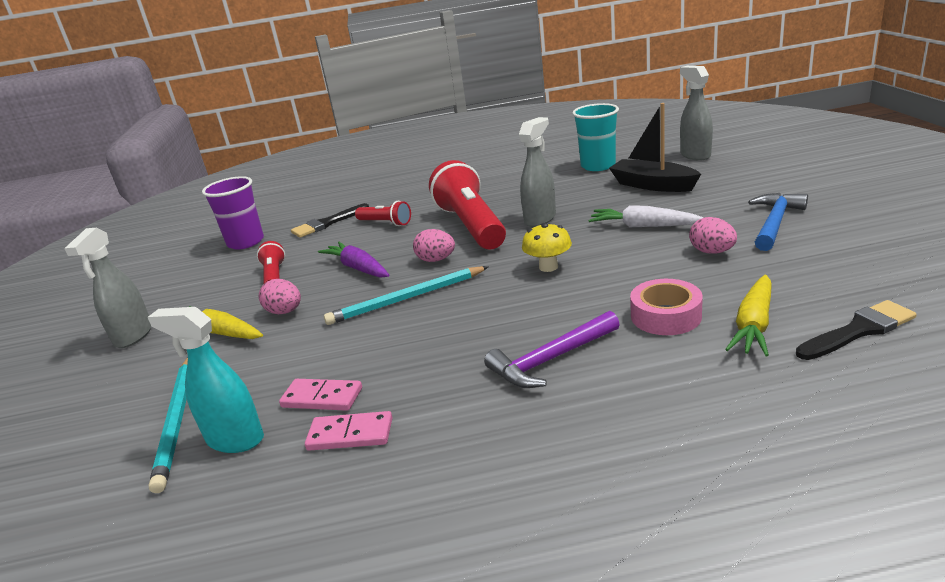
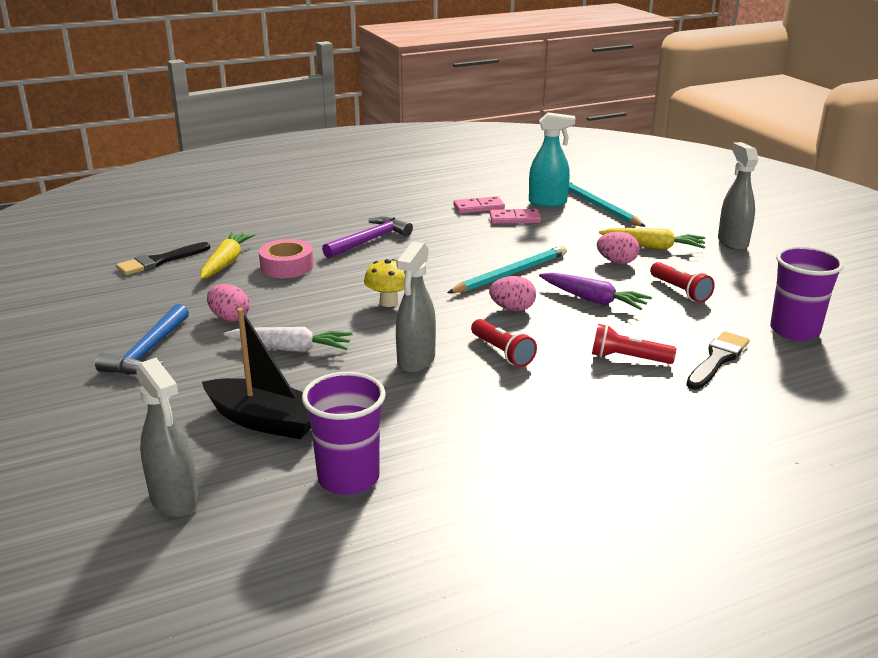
camera: 160 degrees right, 0 degrees up
(471, 225) = (502, 352): red flashlight -> red flashlight, size x0.49
(598, 166) = (348, 478): turquoise cup -> purple cup

